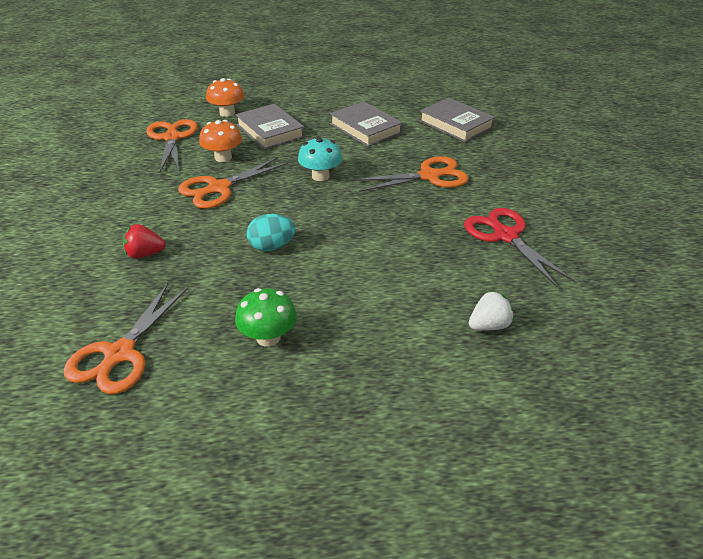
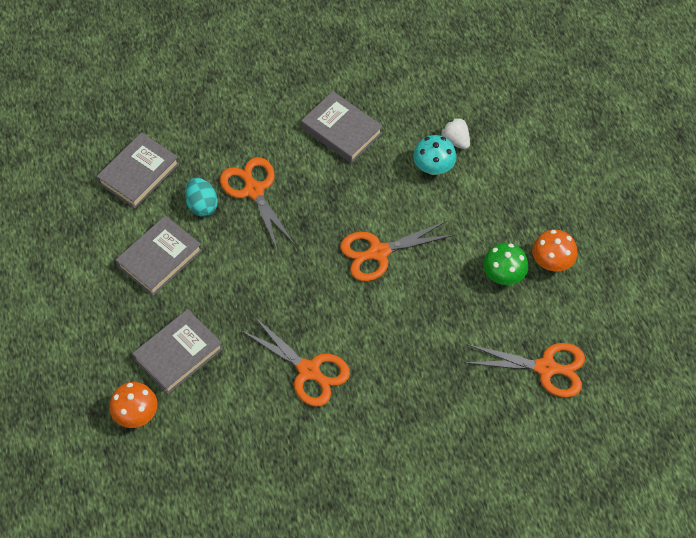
camera: 100 degrees left, 20 degrees up
(145, 254) = (428, 398): red strawberry -> none
(172, 137) = (208, 456): orange scissors -> orange scissors (378, 253)
(223, 157) = (246, 385): orange mushroom -> orange mushroom (552, 262)
(272, 247) = (394, 299): turquoise egg -> turquoise egg (202, 205)
(320, 176) = (269, 284): turquoise mushroom -> turquoise mushroom (433, 167)
(505, 235) = (341, 130): red scissors -> grey book

